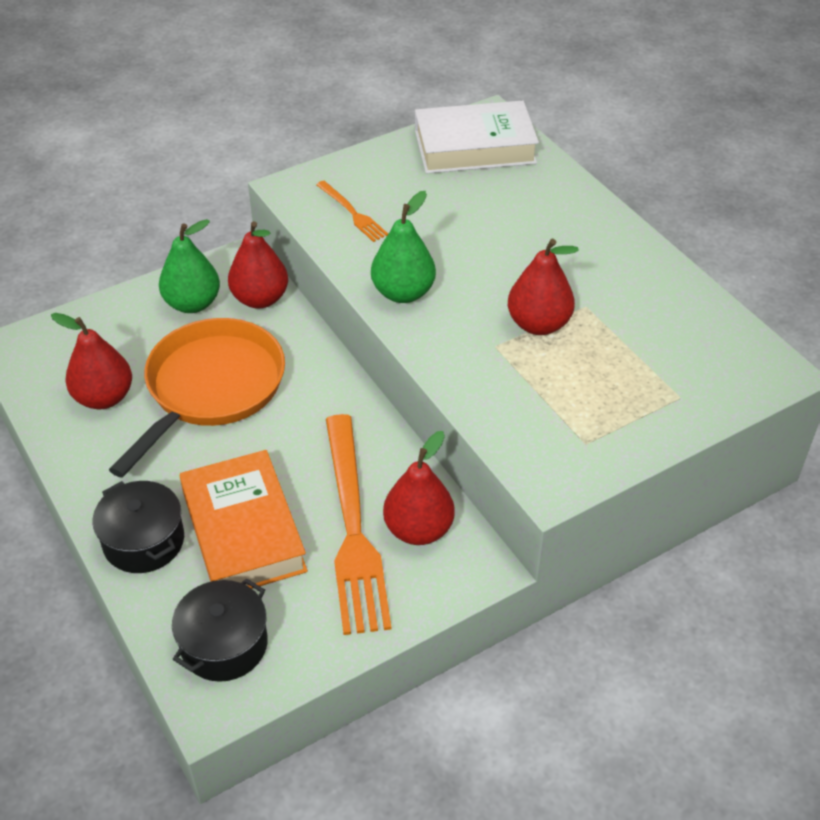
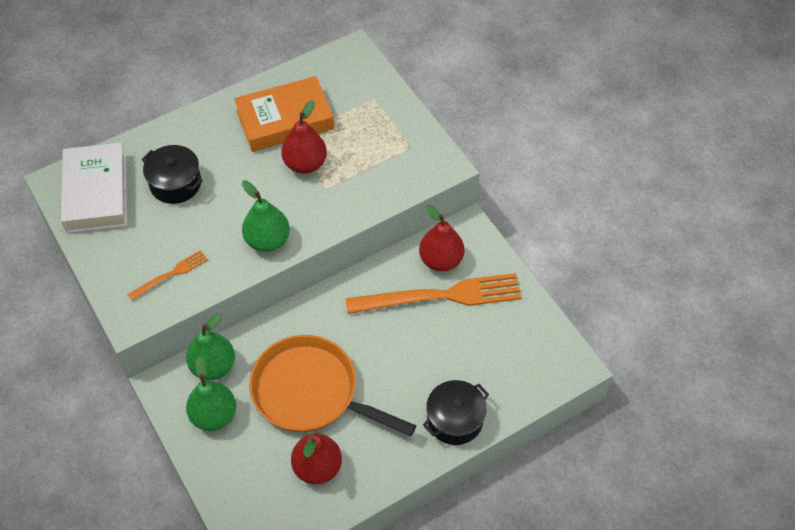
camera: 90 degrees left, 10 degrees up
(224, 644) = (532, 363): black pot -> black pot (175, 183)
(243, 531) = (445, 359): orange book -> orange book (285, 120)
(260, 299) = (213, 366): red pear -> green pear

